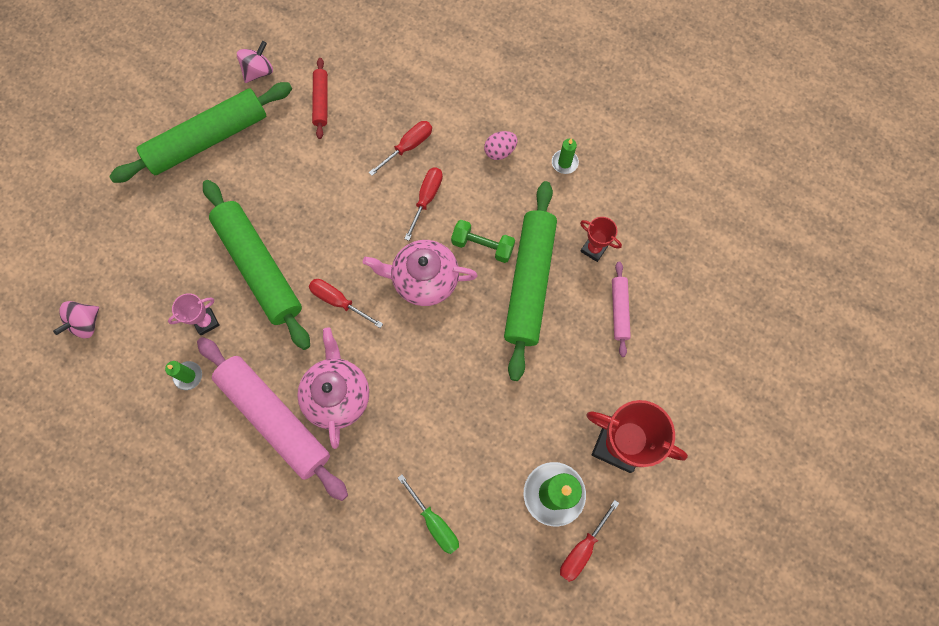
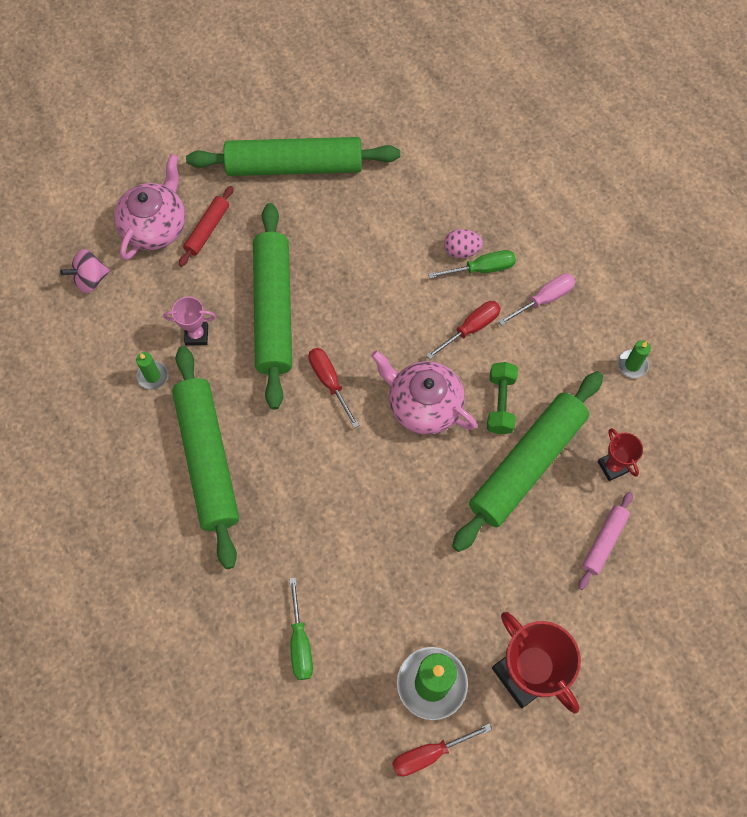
camera: 30 degrees right, 5 degrees down
(259, 71) = (378, 125): pink spinning top -> none
(274, 419) = (207, 459): pink rolling pin -> green rolling pin
(321, 101) = (421, 183): red rolling pin -> red rolling pin (207, 229)
(337, 395) = (278, 469): pink teapot -> pink teapot (155, 226)
(409, 146) = (482, 269): red screwdriver -> green screwdriver
(470, 145) = (544, 299): none -> pink screwdriver
(482, 246) = (500, 403): green dumbbell -> green dumbbell turned 45 degrees clockwise
(500, 151) = (571, 320): pink egg -> pink egg (461, 251)

